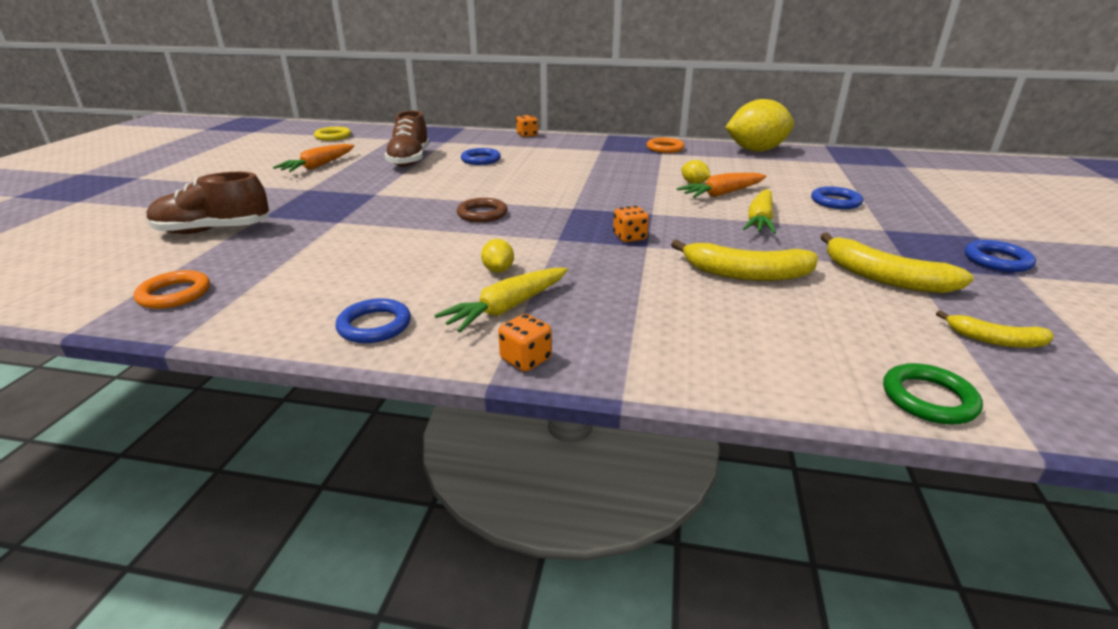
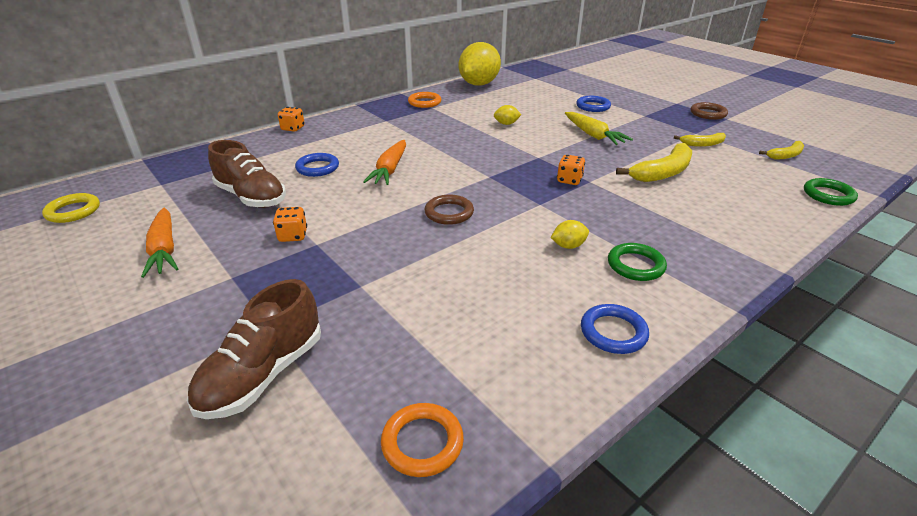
camera: 50 degrees left, 5 degrees up
(498, 270) = (568, 246): yellow lemon -> yellow lemon turned 45 degrees counterclockwise
(507, 308) = (635, 265): yellow carrot -> green ring
(525, 359) = (716, 286): orange dice -> orange dice (293, 236)
(722, 194) = (537, 125): orange carrot -> orange carrot (390, 170)
(884, 278) = (703, 144): yellow banana -> yellow banana, size x0.58
(997, 260) = (708, 114): blue ring -> brown ring

